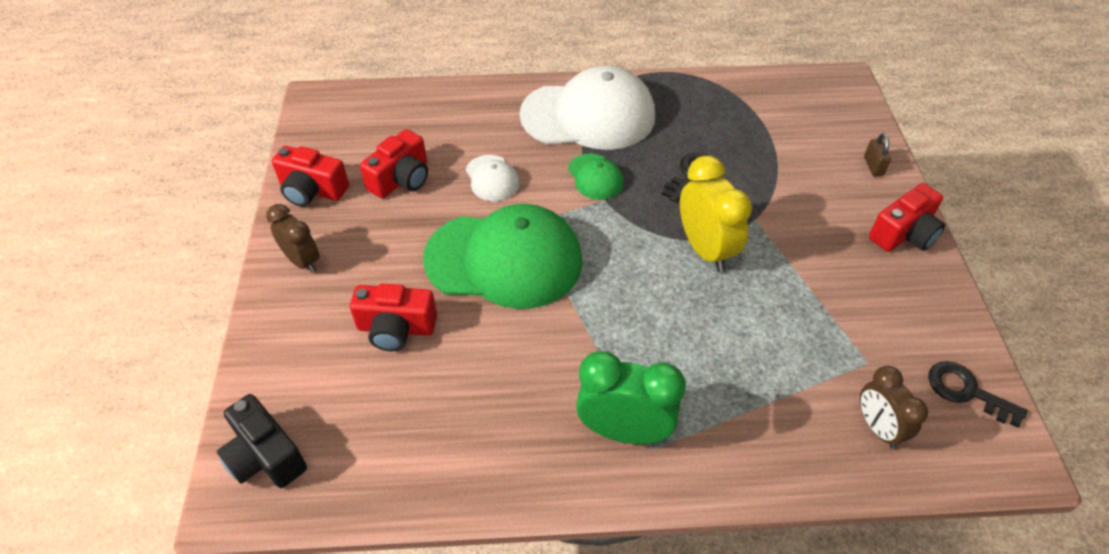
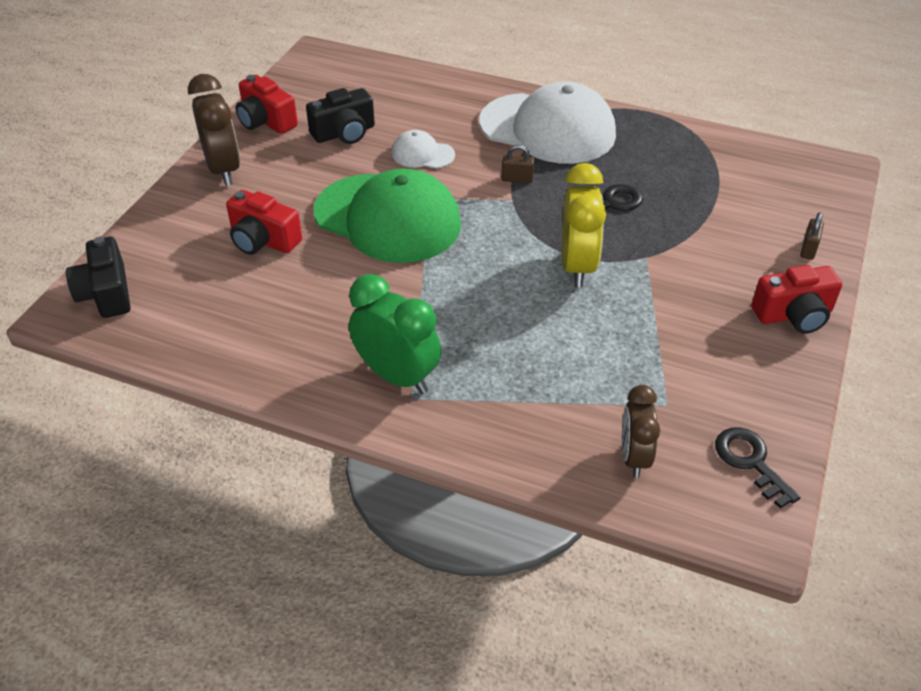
camera: 25 degrees right, 5 degrees down
(302, 261) = (223, 170): brown clock -> brown clock, size x1.53
(401, 179) = (344, 133): red camera -> black camera
(492, 178) = (422, 154): white cap -> white cap turned 105 degrees clockwise
(595, 177) = (517, 179): green cap -> brown padlock

